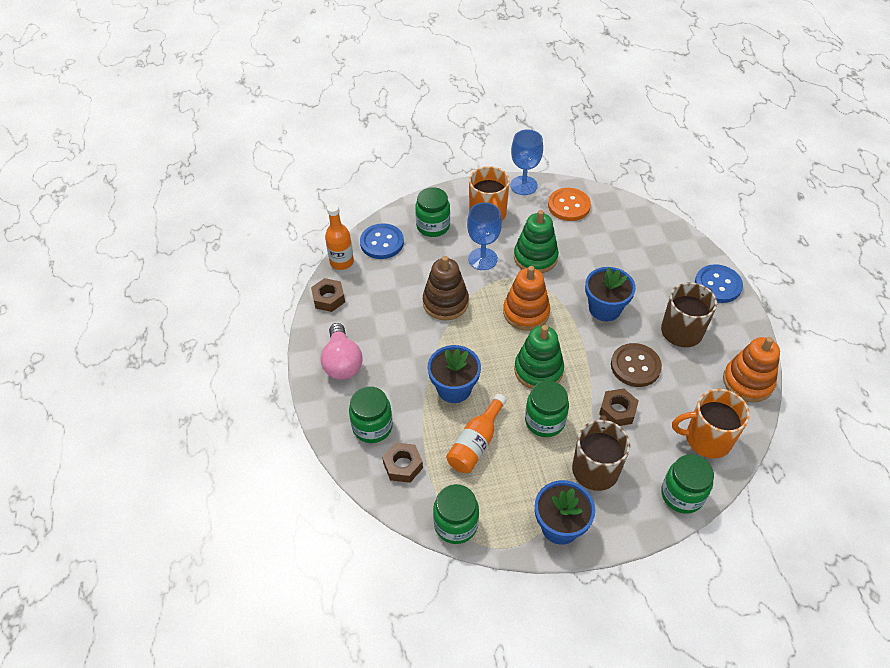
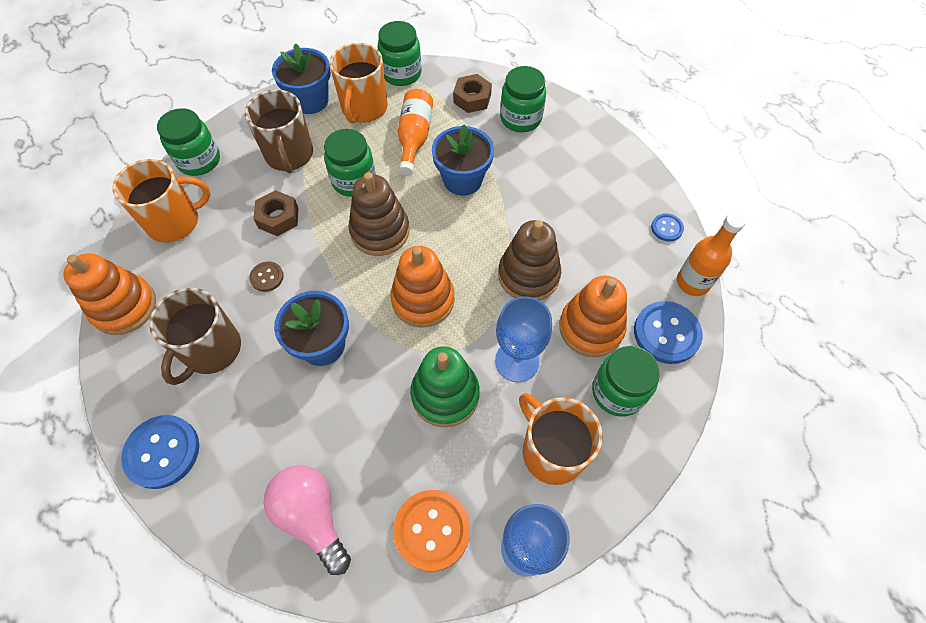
camera: 155 degrees right, 10 degrees up
(328, 298) = (666, 228): brown nut -> blue button
(342, 362) = (594, 165): pink light bulb -> pink light bulb (312, 516)
(425, 260) = (591, 328): none -> orange stacking toy
(509, 495) = (364, 108): none -> orange mug
(538, 370) = (380, 231): green stacking toy -> brown stacking toy
(635, 366) = (267, 277): brown button -> brown button, size x0.53

